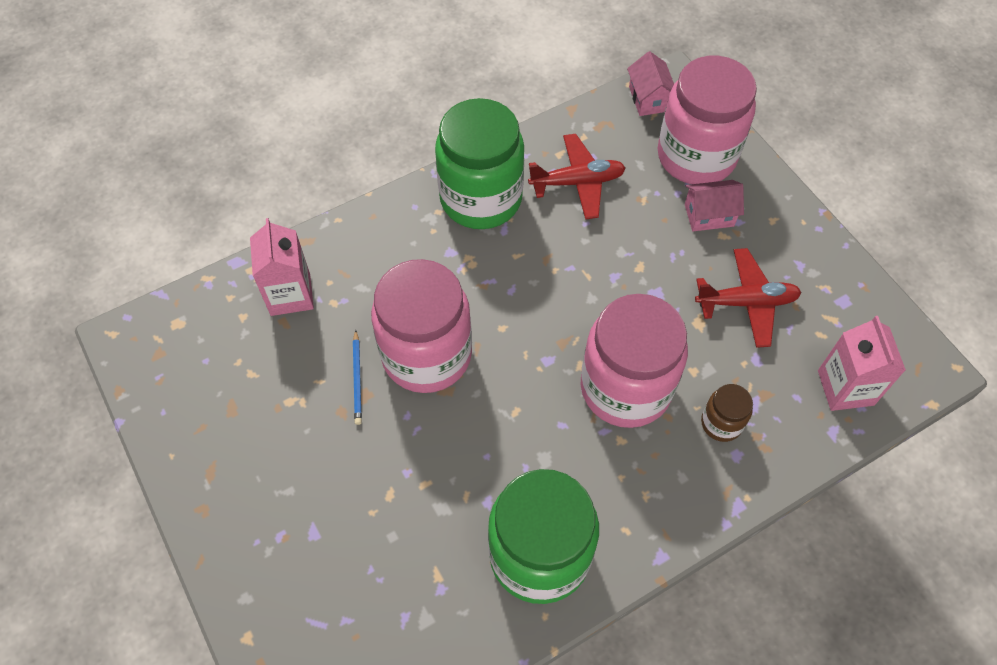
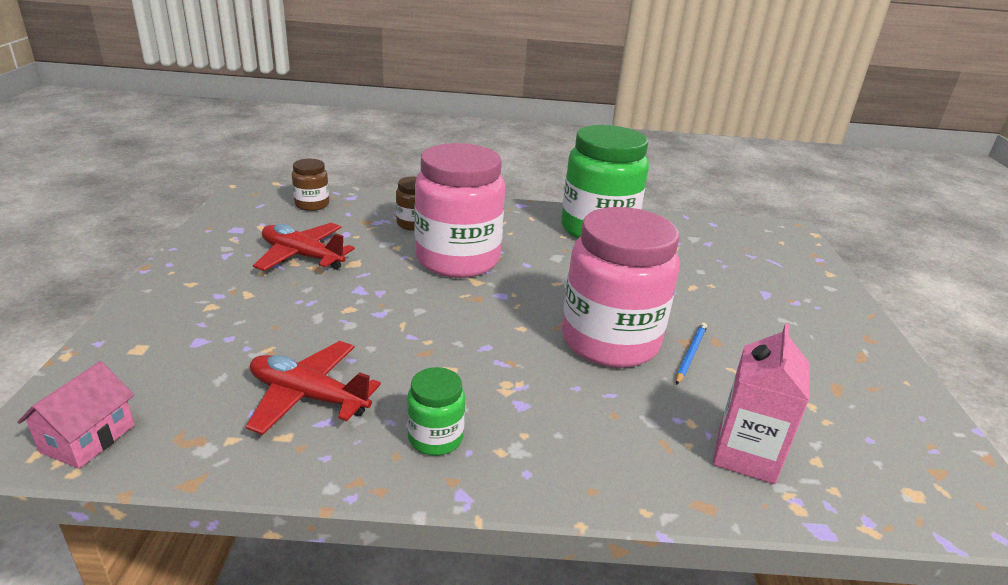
camera: 150 degrees left, 30 degrees down
(481, 198) = (435, 438): green jar -> green jar, size x0.45
(696, 156) = (157, 355): pink jar -> none
(709, 215) = (233, 310): pink house -> none
(845, 388) = (312, 204): pink carton -> brown jar

